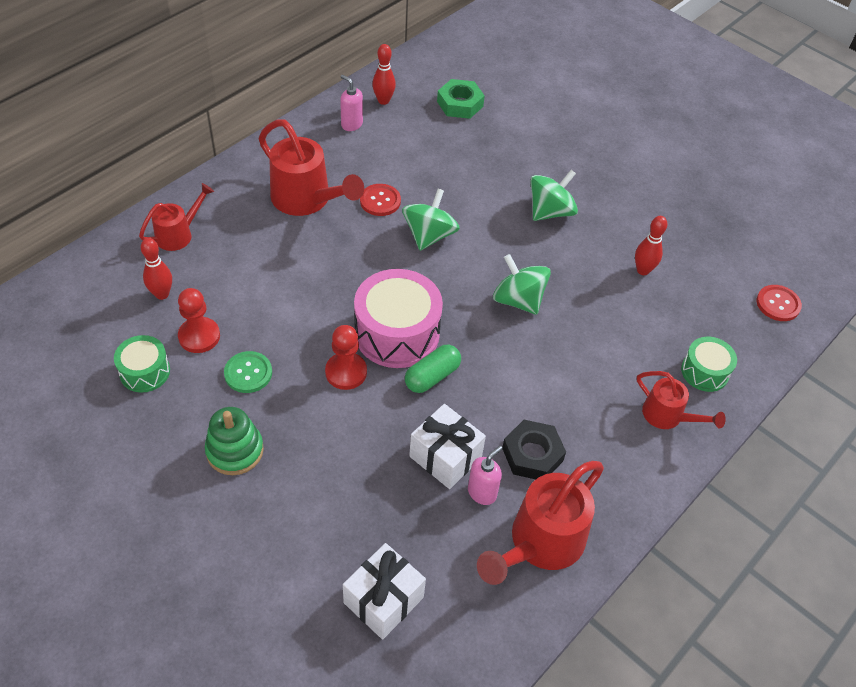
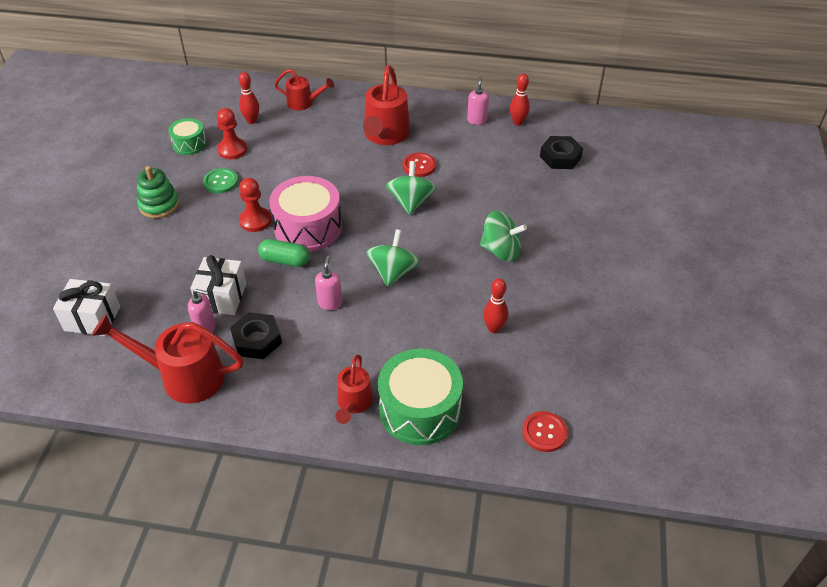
camera: 60 degrees right, 5 degrees down
(429, 235) = (411, 202): green spinning top -> green spinning top turned 75 degrees counterclockwise
(460, 104) = (560, 157): green nut -> black nut
(524, 369) = (330, 303): none -> pink soap dispenser
(704, 372) = (420, 409): green drum -> green drum, size x1.81

